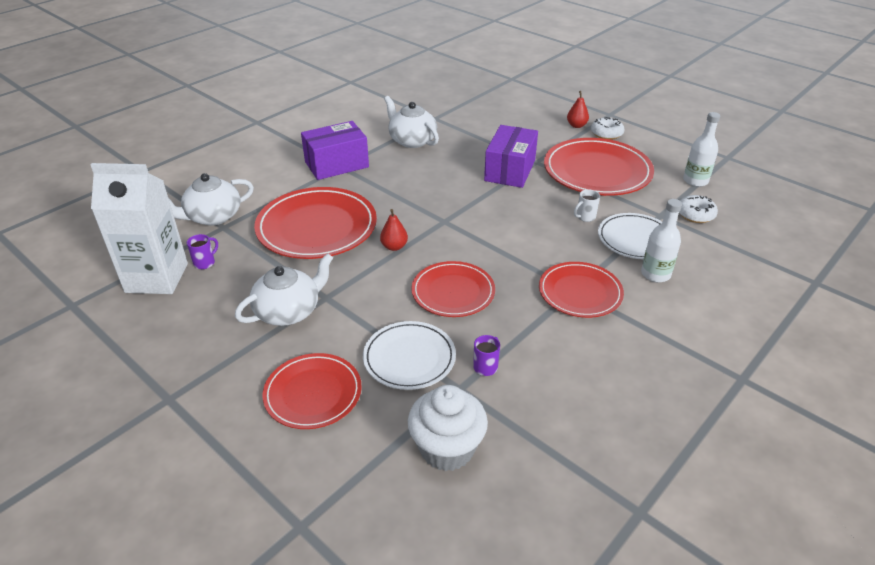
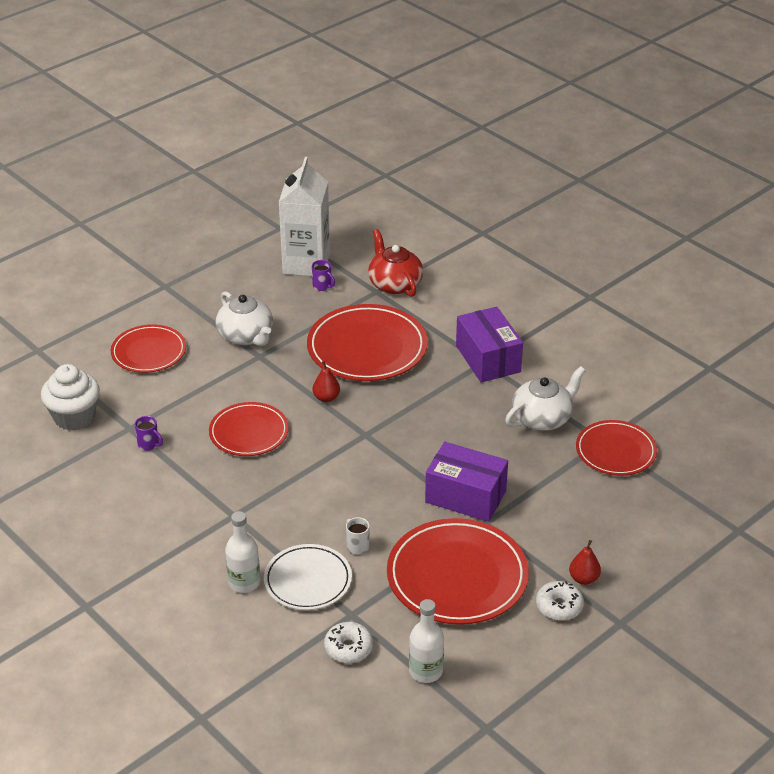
camera: 95 degrees right, 0 degrees up
(212, 217) = (394, 284): white teapot -> red teapot
(409, 358) = (171, 402): white plate -> none
(580, 292) = (228, 518): red plate -> red plate (615, 451)

